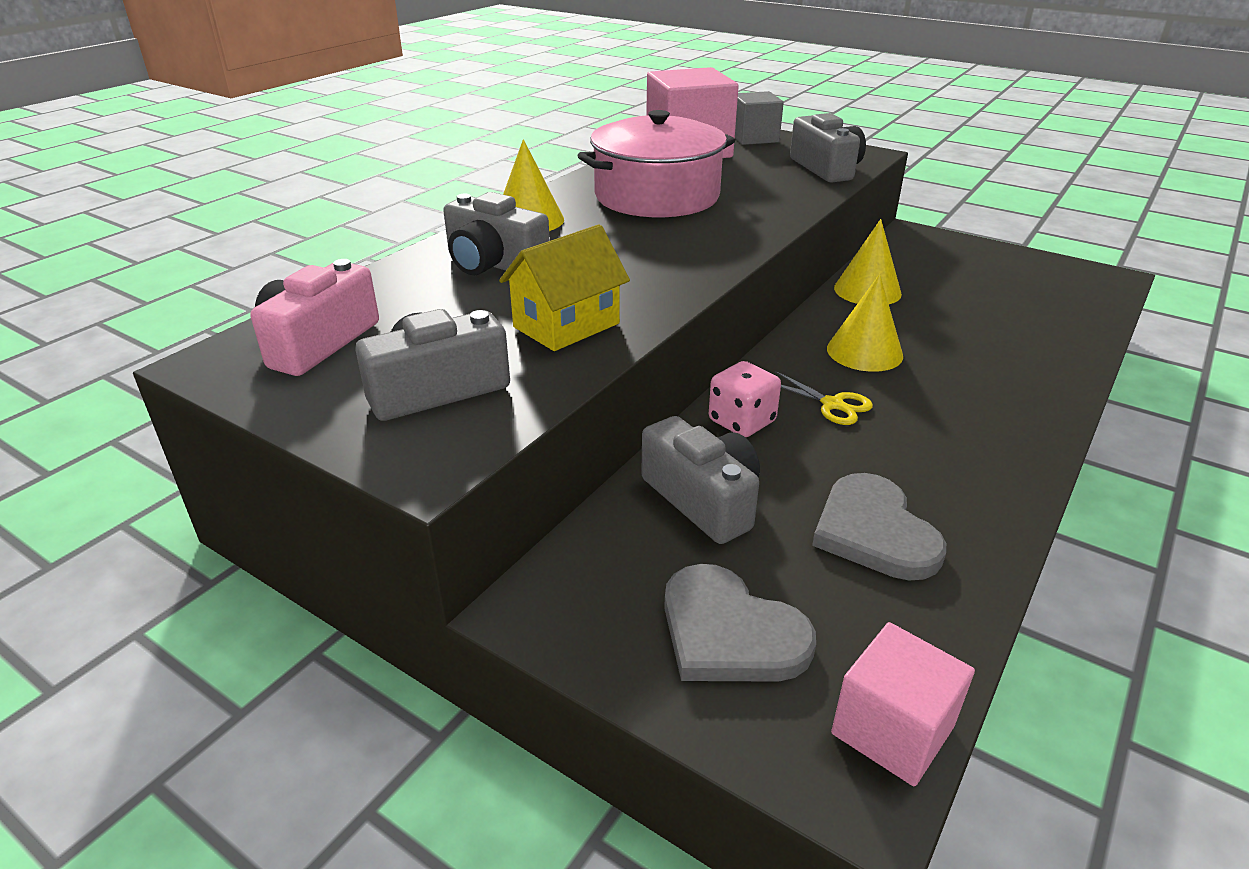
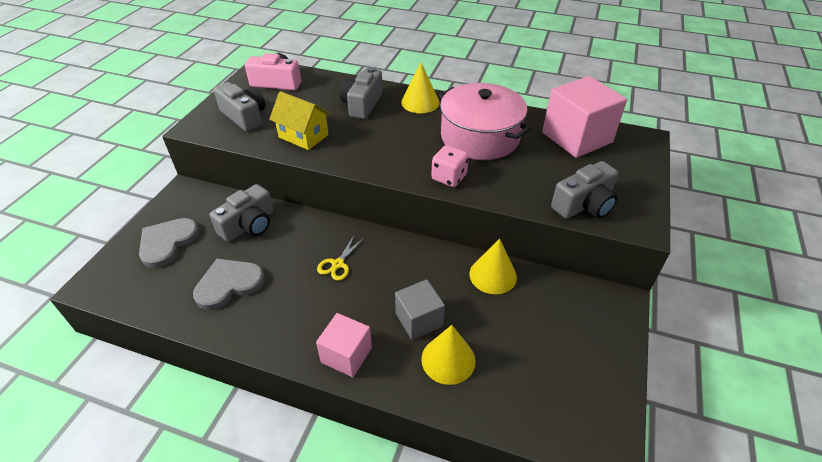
camera: 75 degrees right, 10 degrees up
(742, 421) = (314, 230): pink dice -> pink dice (449, 177)
(754, 138) = (630, 163): grey cube -> grey cube (419, 320)
(864, 352) = (403, 276): yellow cone -> yellow cone (448, 359)
(892, 730) = (114, 292): pink cube -> pink cube (346, 355)

